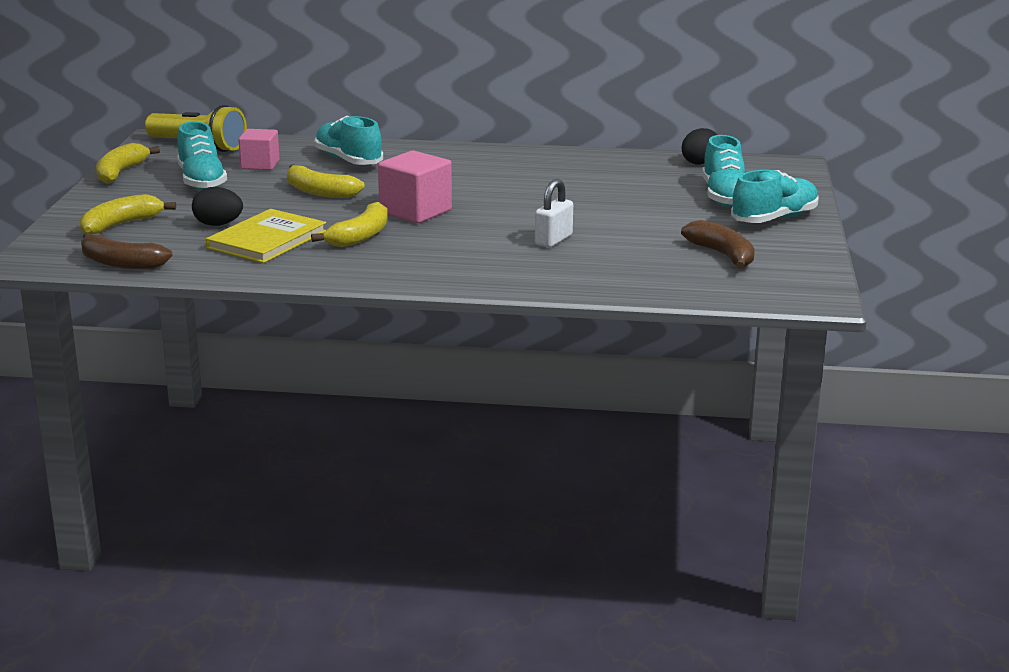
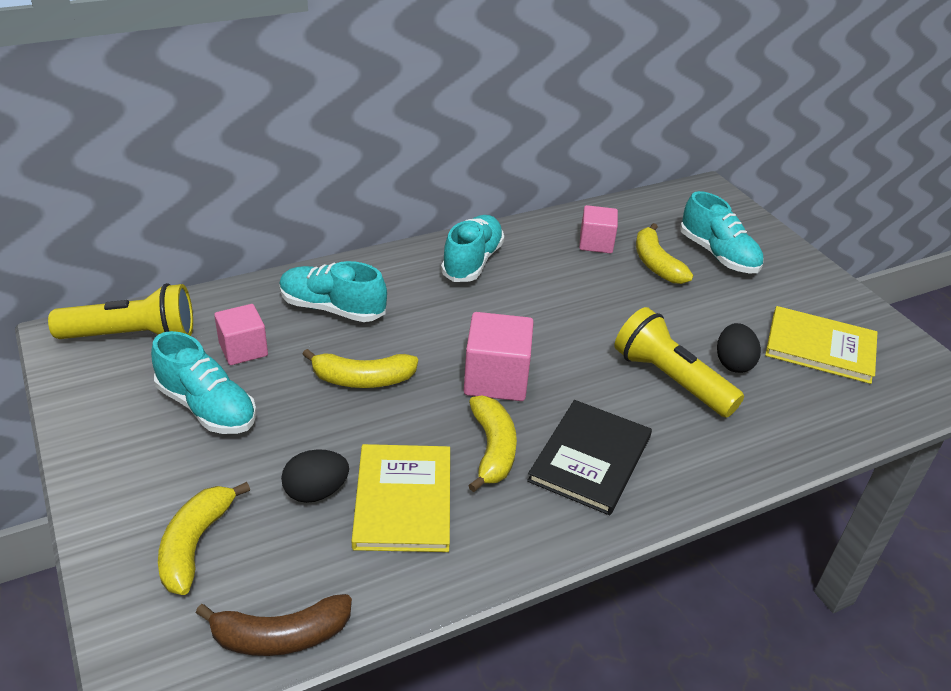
camera: 35 degrees left, 15 degrees up
(120, 172) = (85, 426): yellow banana -> yellow banana (656, 264)
(423, 255) = (590, 459): none -> black book
(553, 240) = (670, 380): white padlock -> yellow flashlight
(619, 171) = (596, 243): none -> pink cube
(700, 162) = (642, 209): black egg -> black egg (733, 363)
(722, 255) = (820, 347): brown banana -> yellow book
(774, 219) = (790, 276): turquoise shoe -> turquoise shoe (472, 261)

